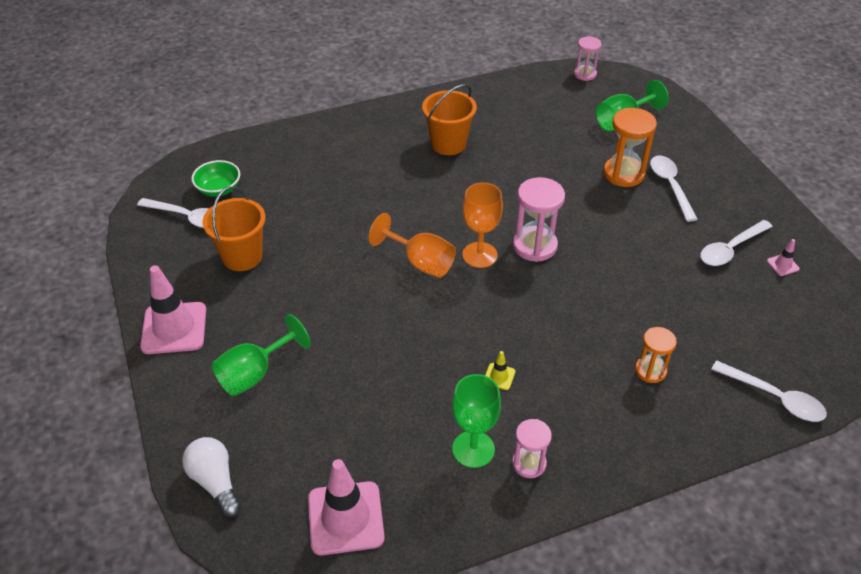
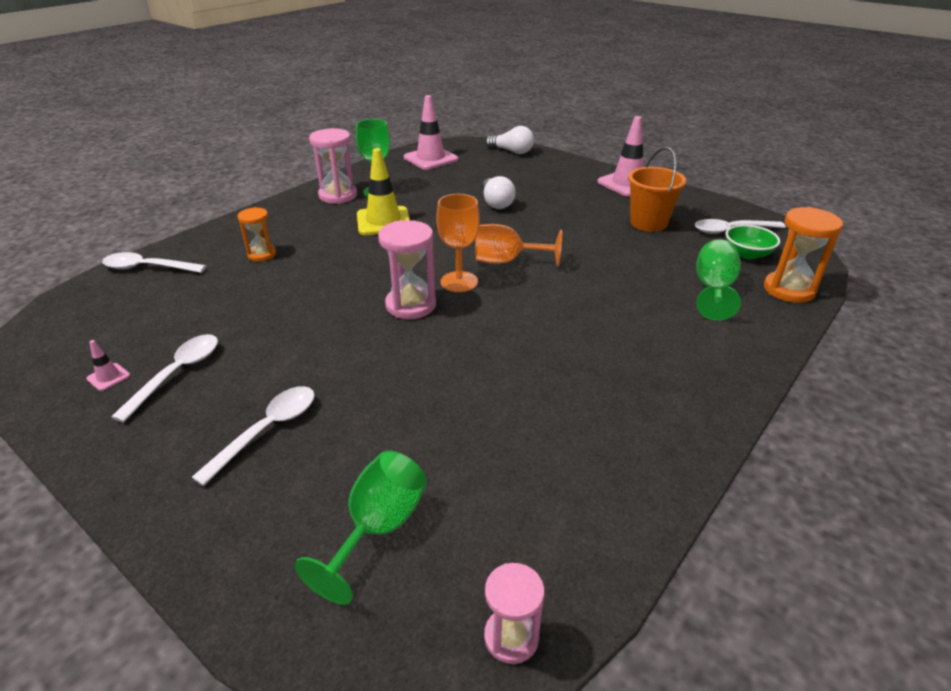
camera: 150 degrees right, 10 degrees down
(254, 373) = (547, 182): green goblet -> green goblet (713, 289)
(352, 357) = (496, 203): none -> white light bulb
(448, 144) = (603, 377): orange bucket -> none
(499, 376) = (383, 221): yellow traffic cone -> yellow traffic cone, size x2.32
(529, 463) = (338, 196): pink hourglass -> pink hourglass, size x1.61
(623, 174) = (342, 424): orange hourglass -> orange hourglass (789, 290)
(670, 186) = (267, 430): white spoon -> white spoon turned 105 degrees counterclockwise

